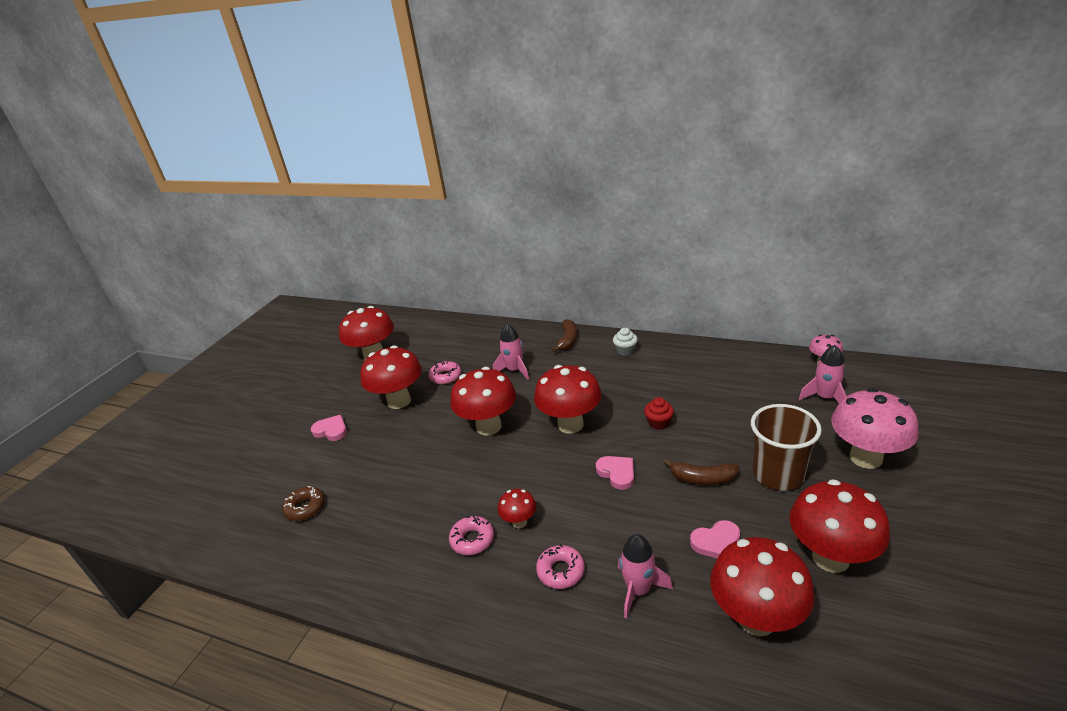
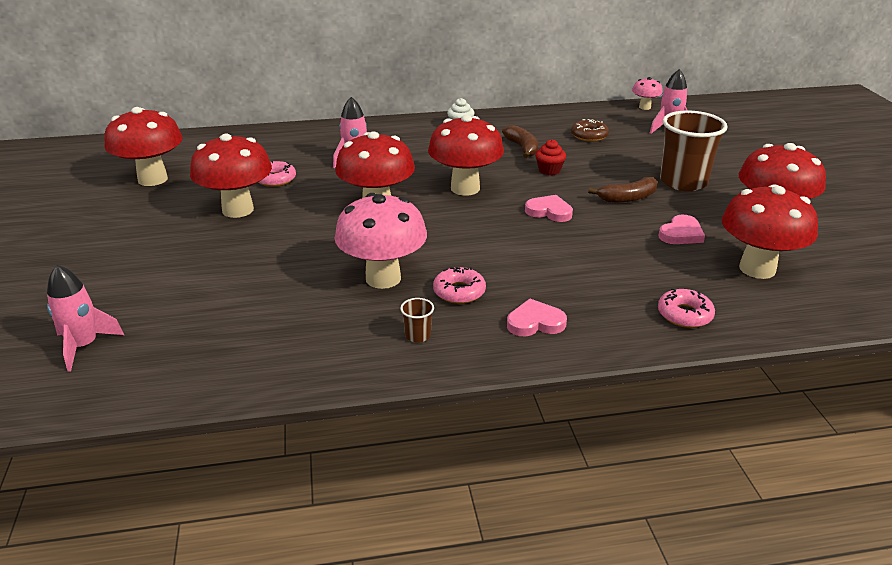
camera: 35 degrees left, 0 degrees up
(305, 507) = (219, 322): brown donut -> brown donut (589, 136)
(331, 430) = (171, 252): pink heart -> pink heart (535, 322)
(407, 574) = (418, 335): none -> brown cup
(519, 522) = (493, 267): red mushroom -> none
(561, 571) = (572, 288): pink donut -> pink donut (684, 315)
(568, 340) = (390, 128): brown banana -> brown banana (522, 148)
(638, 590) = (652, 280): pink rocket -> pink rocket (84, 346)
(865, 458) = (735, 158): pink mushroom -> pink mushroom (383, 278)

